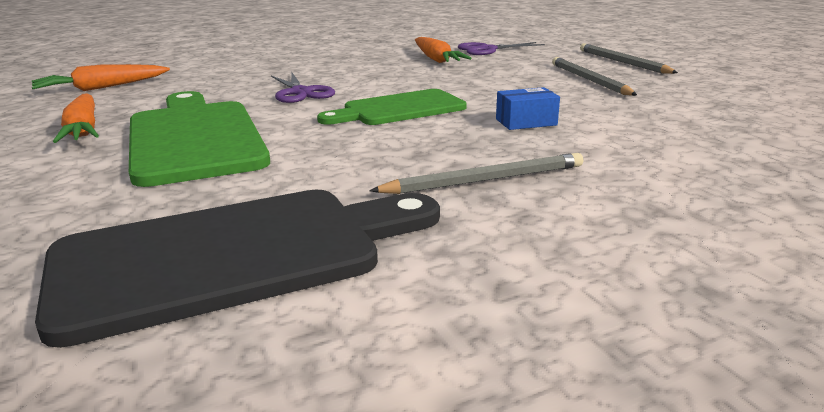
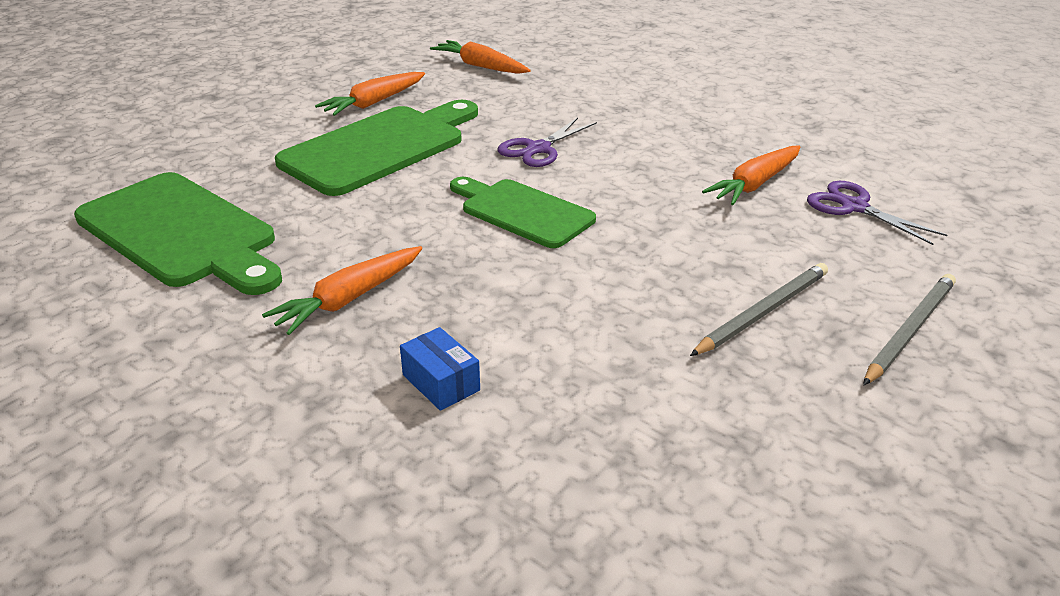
camera: 65 degrees right, 10 degrees up
(233, 256) = (181, 233): black cutting board -> green cutting board
(485, 180) = (349, 299): grey pencil -> orange carrot
(526, 122) = (531, 293): blue box -> blue box (441, 383)

